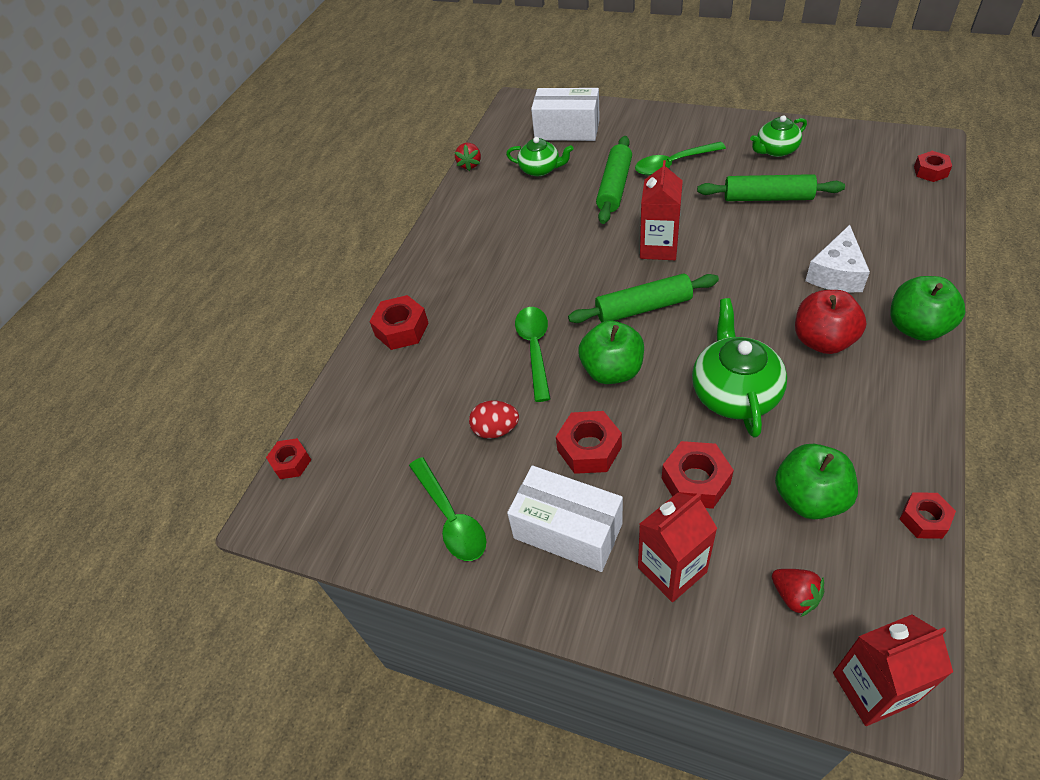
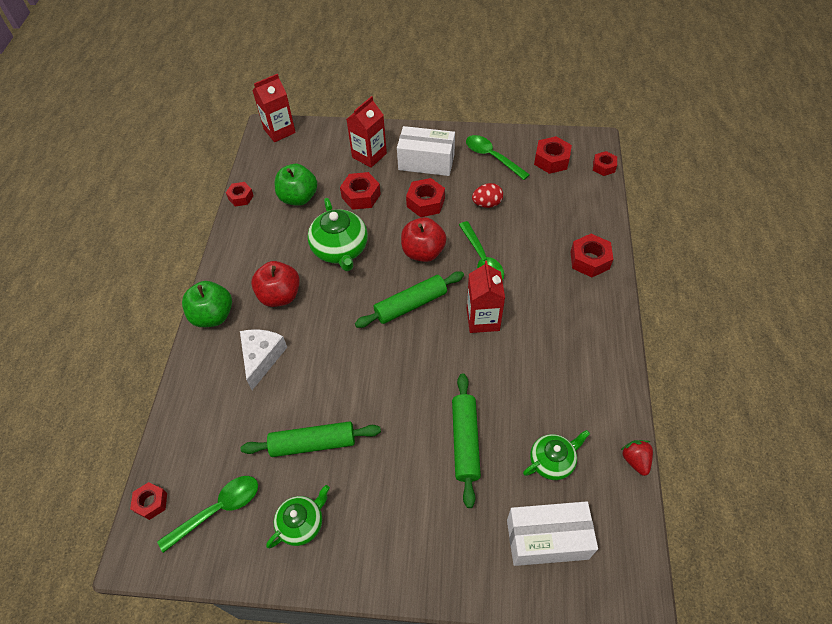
camera: 160 degrees right, 5 degrees up
(360, 491) = (551, 160): none -> red nut
(540, 169) = (552, 461): green teapot -> green teapot turned 150 degrees clockwise
(612, 371) = (423, 252): green apple -> red apple
(659, 247) = (408, 366): red carton -> red carton (483, 319)
(673, 164) = (410, 486): green spoon -> green spoon (218, 510)
(794, 596) = (309, 155): red strawberry -> none

